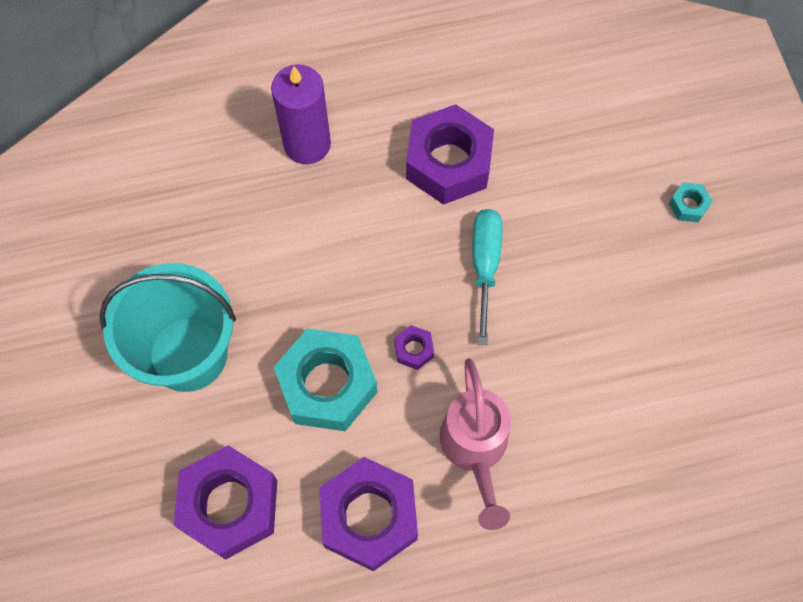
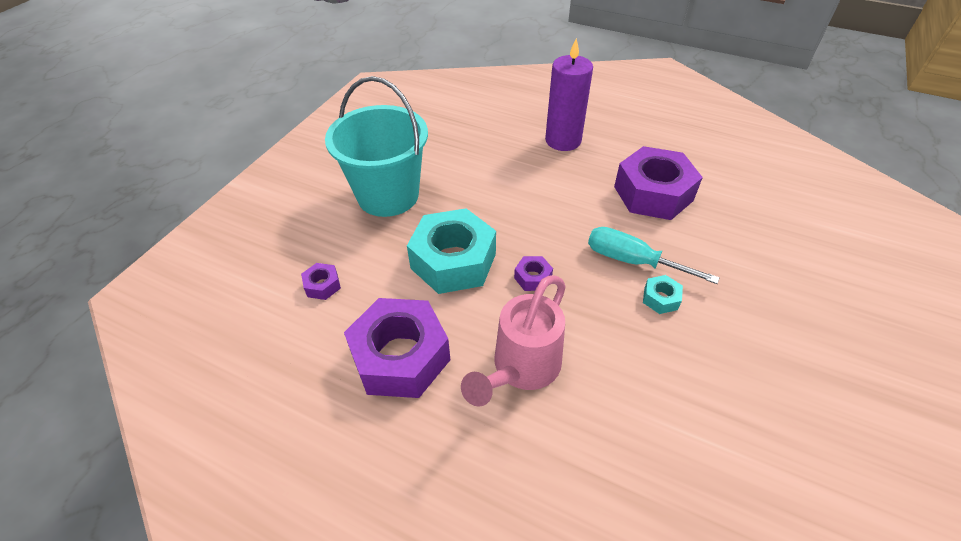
camera: 40 degrees right, 20 degrees down
(230, 505) = (322, 285): purple nut -> purple nut, size x0.42
(485, 265) = (632, 261): turquoise screwdriver -> turquoise screwdriver turned 105 degrees counterclockwise
(688, 205) = (850, 320): turquoise nut -> turquoise nut (660, 298)

